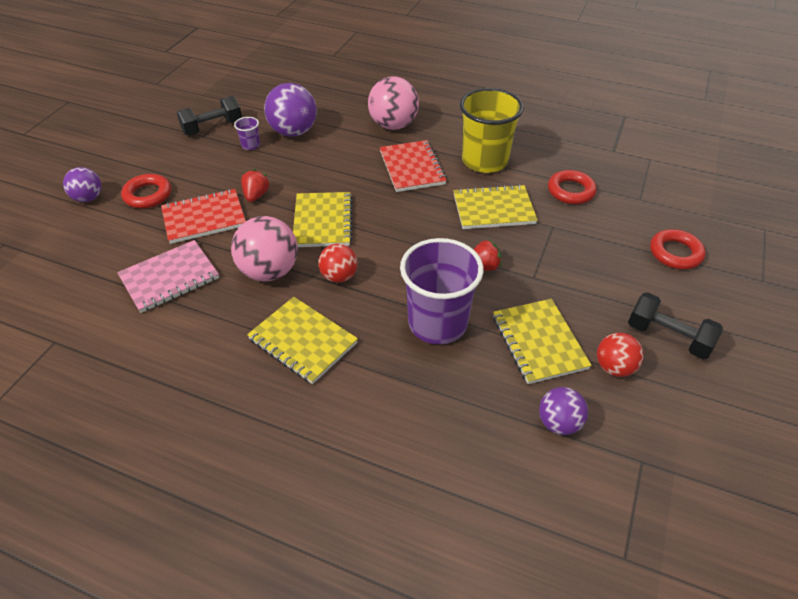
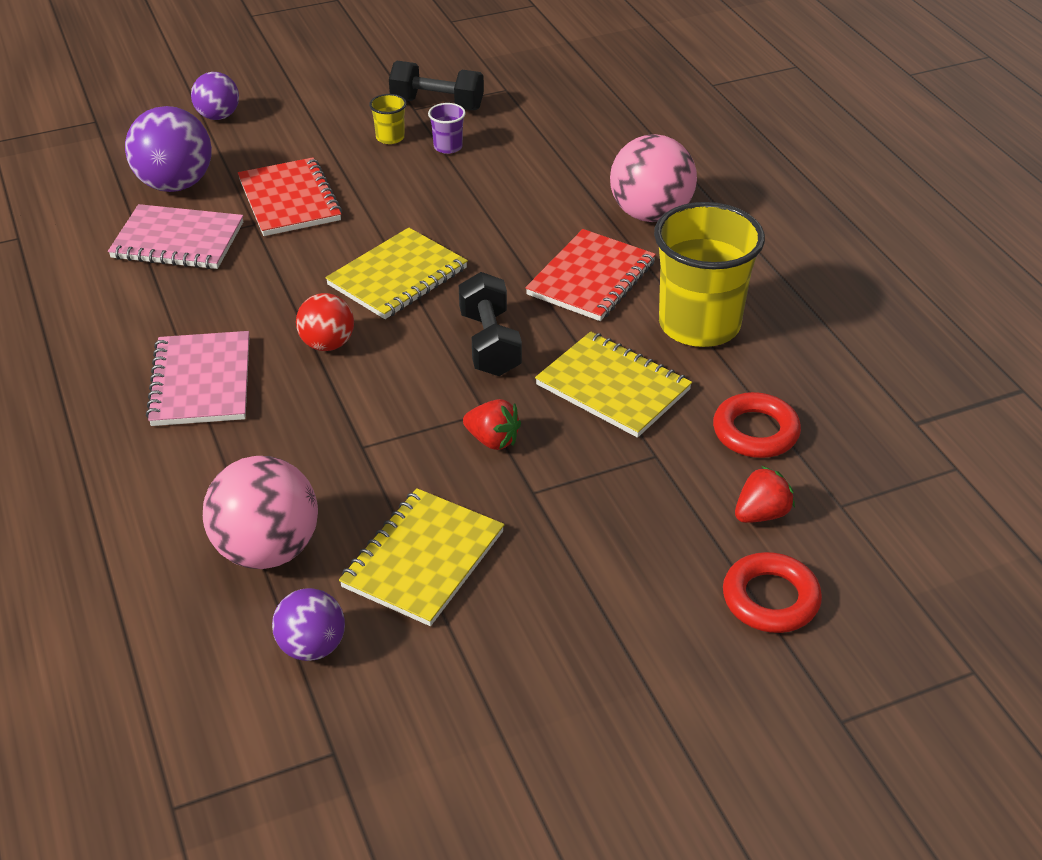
camera: 45 degrees right, 5 degrees down
(148, 195) = (273, 144): red ring -> none
(204, 218) = (289, 200): red notebook -> red notebook turned 45 degrees clockwise
(212, 156) = (390, 137): none -> yellow cup
(256, 195) = (372, 206): red strawberry -> red strawberry (761, 514)
(269, 271) = (270, 294): pink ball -> pink ball (267, 550)
(293, 132) = (517, 157): purple ball -> purple ball (175, 184)
(303, 341) = (201, 382): yellow notebook -> pink notebook
(437, 323) = (350, 460): purple cup -> none
(614, 367) = (462, 649): red ball -> none
(668, 337) = (583, 673): black dumbbell -> black dumbbell (489, 344)

